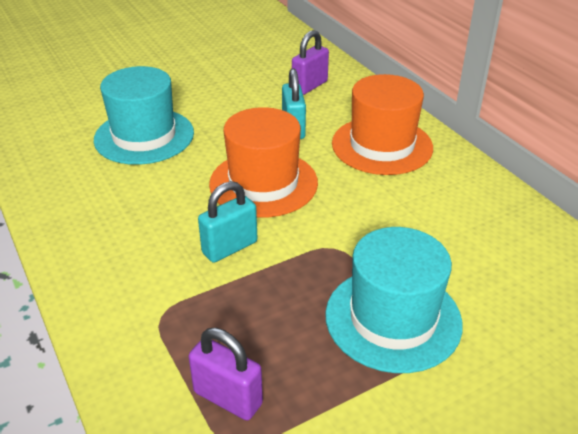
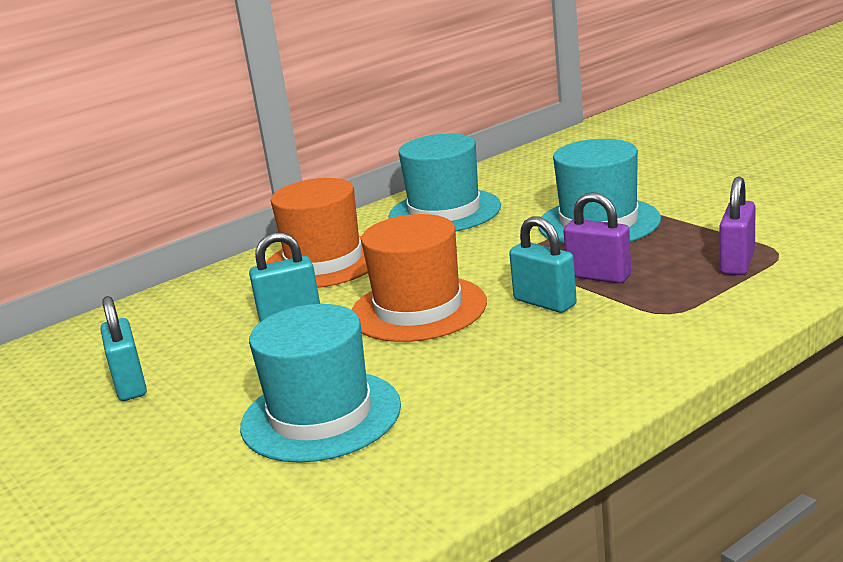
camera: 95 degrees left, 15 degrees down
(235, 76) = (130, 385): none -> turquoise padlock
(309, 86) = (173, 324): purple padlock -> purple padlock (598, 276)
(471, 217) = (444, 211): none -> turquoise hat

